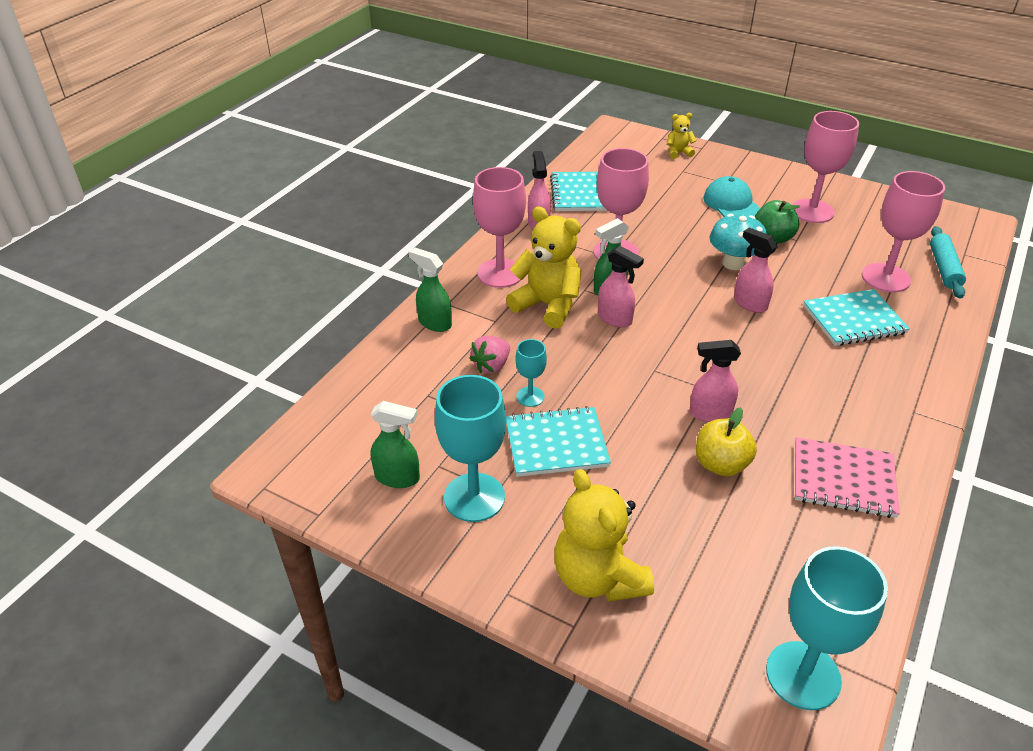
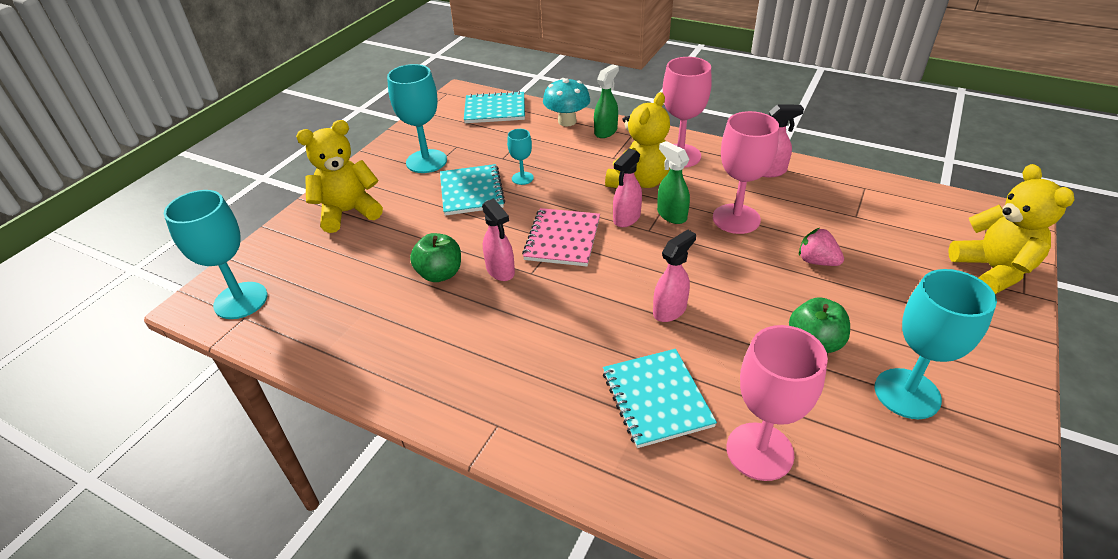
camera: 90 degrees right, 0 degrees up
(398, 477) = (448, 133): green spray bottle -> none
(491, 366) = (557, 159): pink strawberry -> pink strawberry (816, 261)
(580, 194) = (841, 194): turquoise notebook -> turquoise notebook (495, 109)
(678, 152) = (993, 270): yellow teddy bear -> yellow teddy bear, size x2.02
(709, 413) = (500, 271): pink spray bottle -> pink spray bottle turned 150 degrees clockwise
(721, 464) = (440, 274): yellow apple -> green apple
(732, 204) = (883, 312): turquoise cap -> none
(733, 263) = (745, 303): turquoise mushroom -> turquoise mushroom (567, 121)
(812, 211) = (907, 393): pink goblet -> turquoise goblet
(843, 480) = (410, 349): pink notebook -> pink notebook (562, 239)
(944, 268) = (809, 536): turquoise rolling pin -> none

